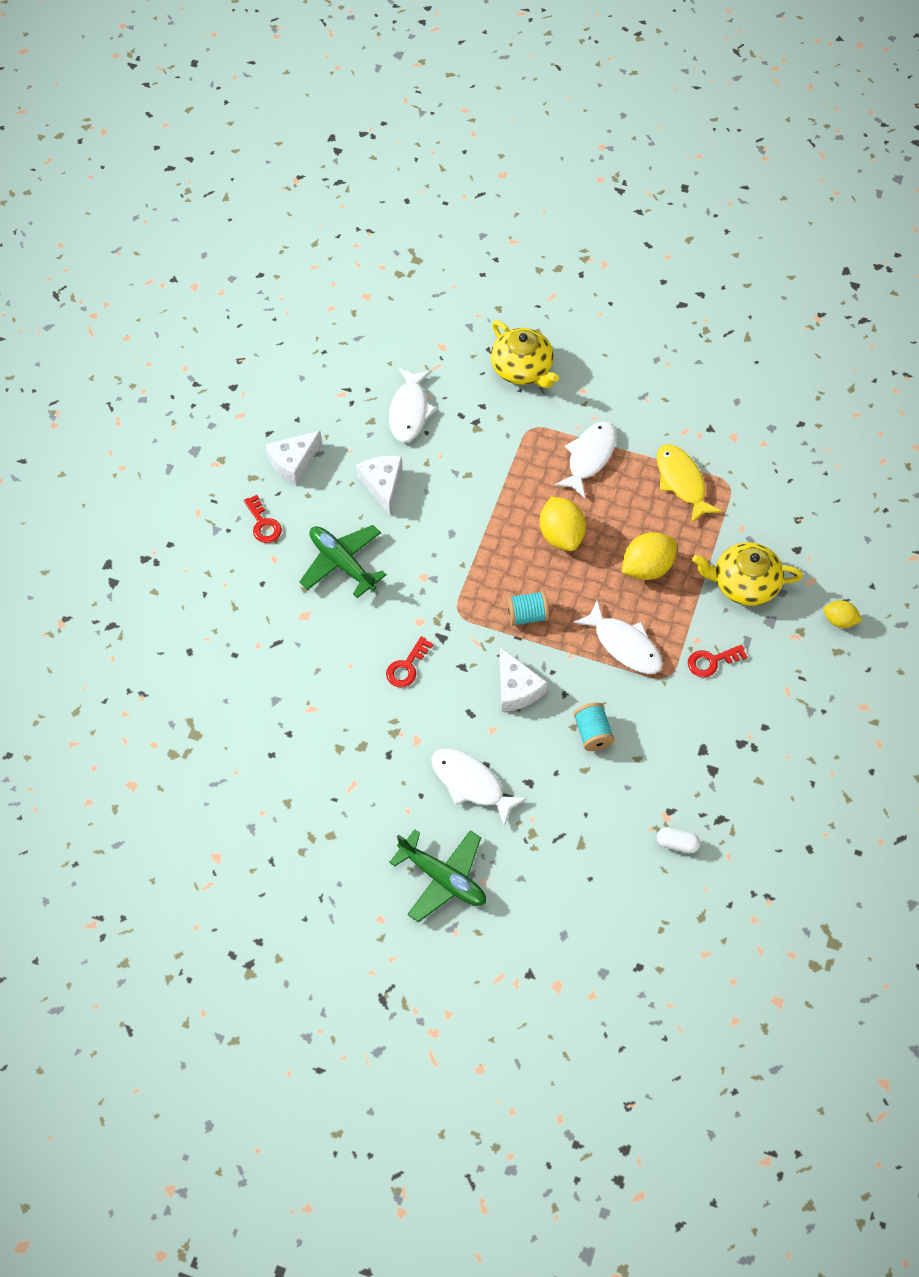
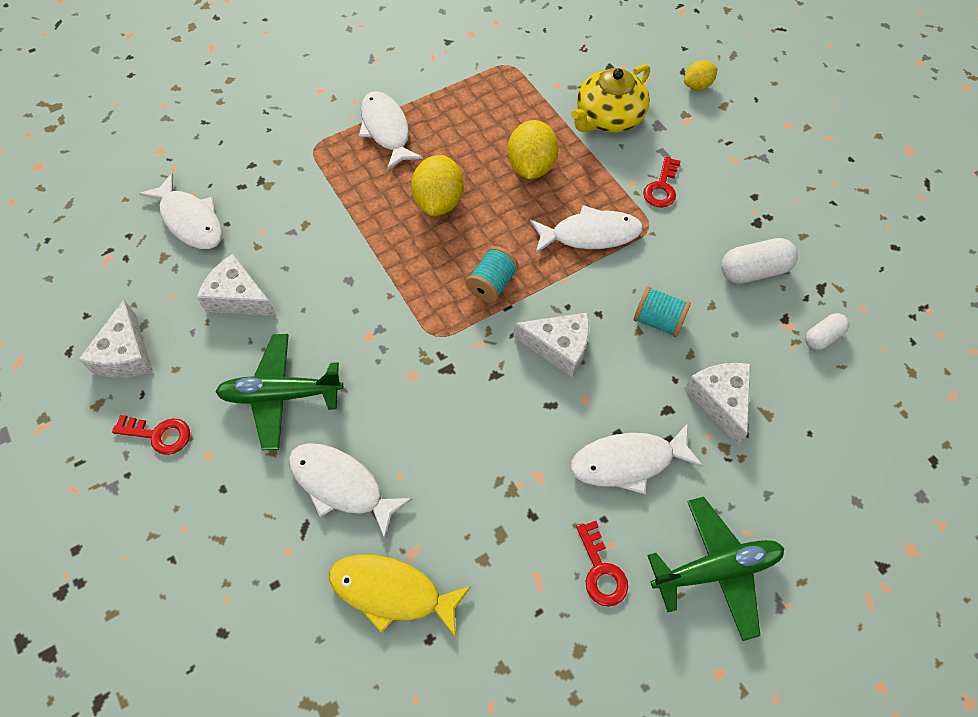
camera: 50 degrees left, 0 degrees up
(317, 641) = (341, 485): none -> white fish
(407, 666) = (450, 423): red key -> red key (601, 570)
(522, 369) = (251, 113): yellow teapot -> none
(561, 535) = (439, 202): yellow lemon -> yellow lemon turned 75 degrees clockwise
(565, 809) = (720, 400): none -> white cheese
(681, 482) = (476, 90): yellow fish -> yellow fish (392, 592)
(693, 767) = (753, 271): none -> white capsule

